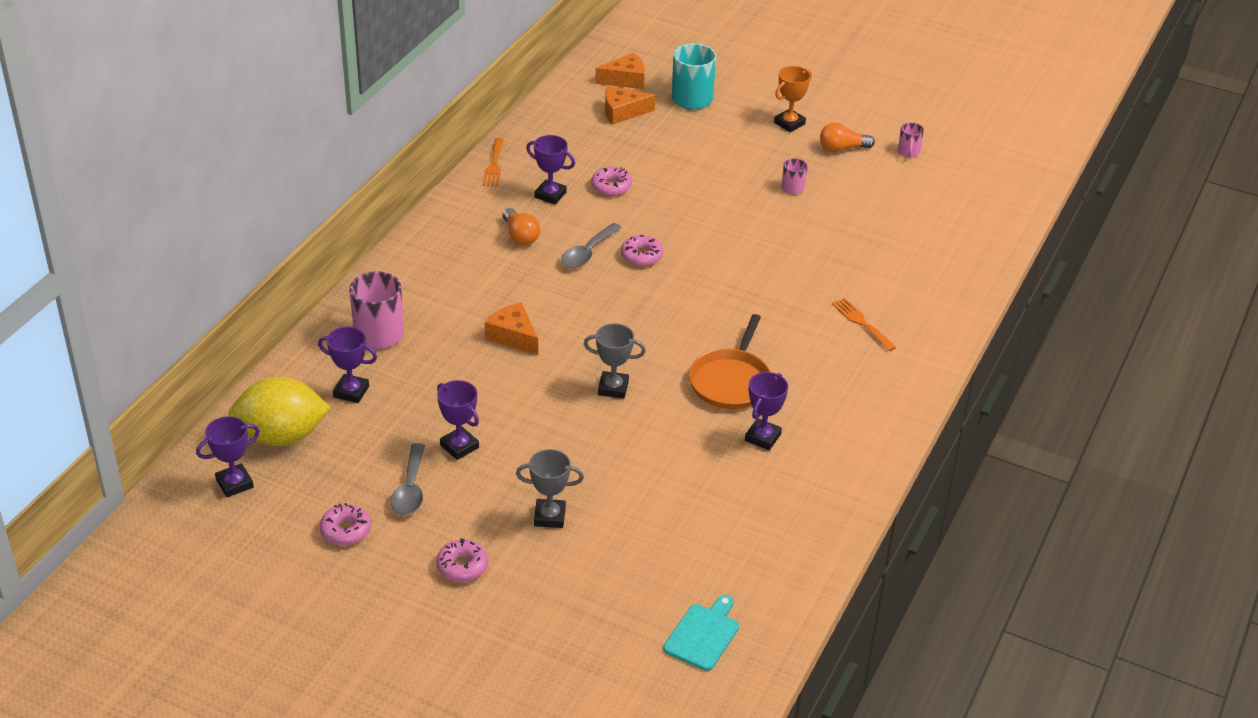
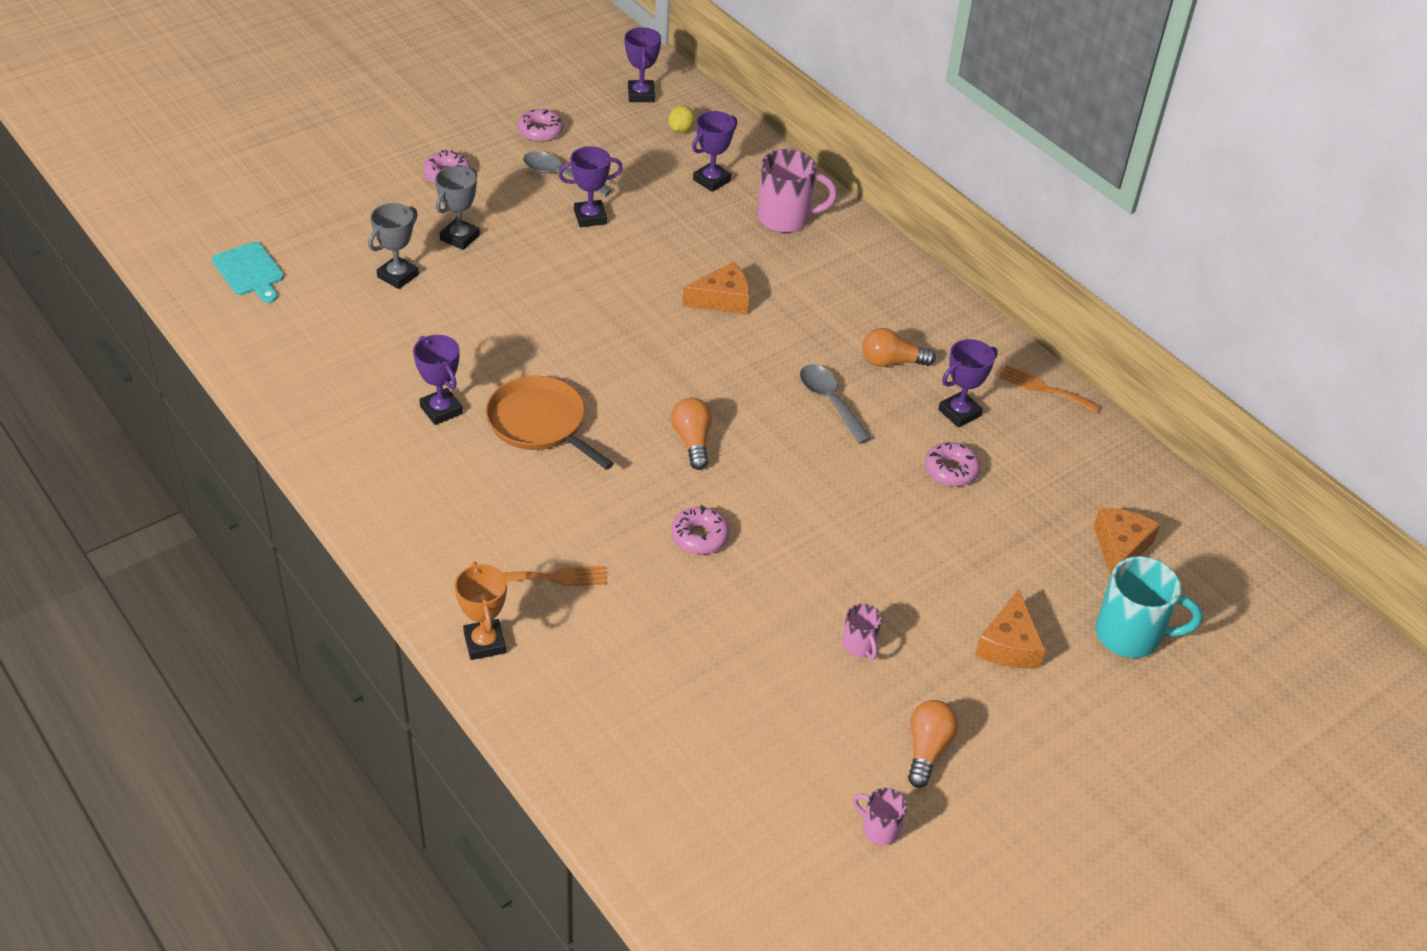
camera: 115 degrees right, 5 degrees up
(281, 436) = (681, 130): yellow lemon -> yellow lemon, size x0.41
(613, 388) = (594, 337): grey trophy -> grey trophy (398, 276)
(625, 80) = (1204, 583): orange cheese -> orange cheese (1009, 645)
(641, 256) = (798, 442): pink donut -> pink donut (699, 536)
(683, 303) = (692, 441): none -> orange light bulb
(789, 123) = (1019, 718): orange trophy -> orange trophy (484, 643)

